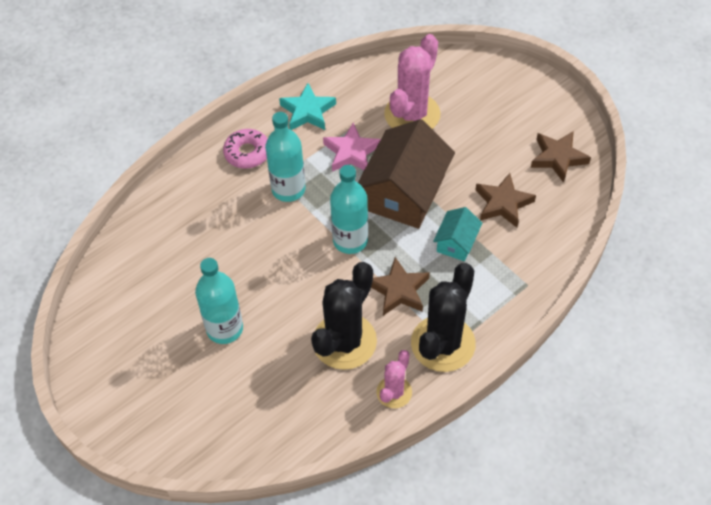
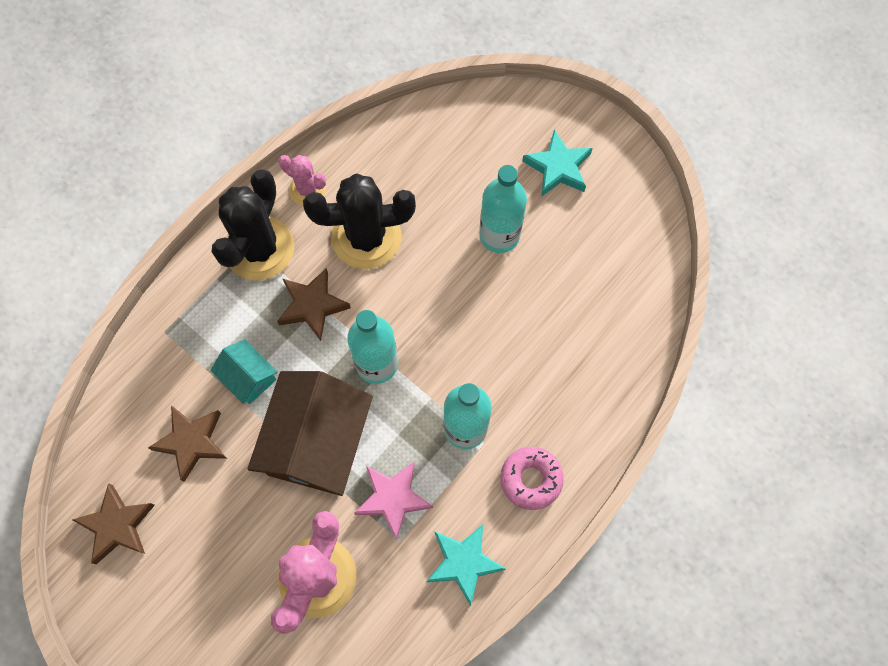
camera: 170 degrees right, 15 degrees up
(153, 383) = (558, 167): none -> turquoise star
(344, 341) = (366, 237): black cactus -> black cactus turned 60 degrees clockwise
(394, 392) = (307, 189): pink cactus -> pink cactus turned 75 degrees counterclockwise
(456, 243) = (248, 377): turquoise house -> turquoise house turned 60 degrees counterclockwise

